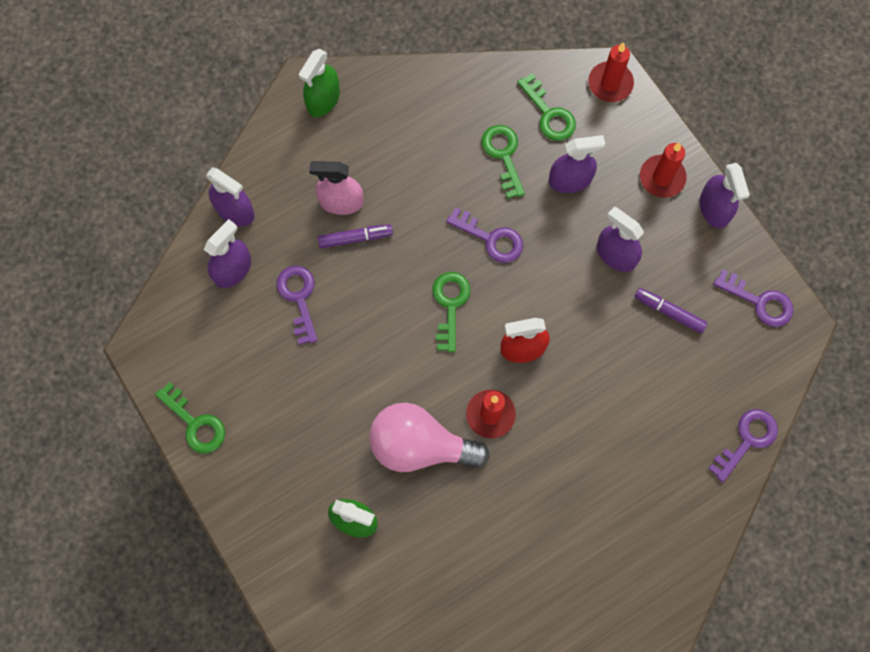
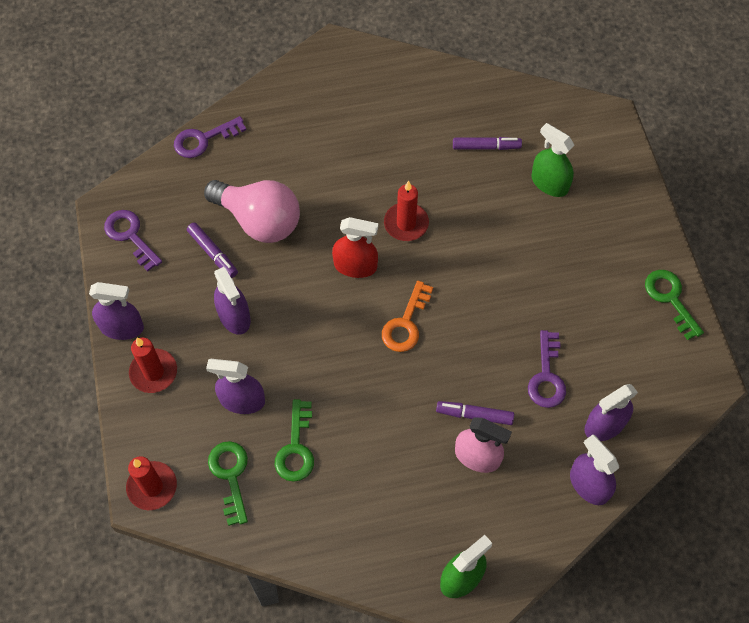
camera: 160 degrees left, 10 degrees down
(420, 445) = (475, 219): pink light bulb -> pink light bulb (259, 221)
(438, 543) = (486, 147): none -> purple marker
(450, 305) = (406, 323): green key -> orange key
(491, 238) = (343, 370): purple key -> none
(714, 208) = (122, 327): purple spray bottle -> purple spray bottle turned 90 degrees clockwise

